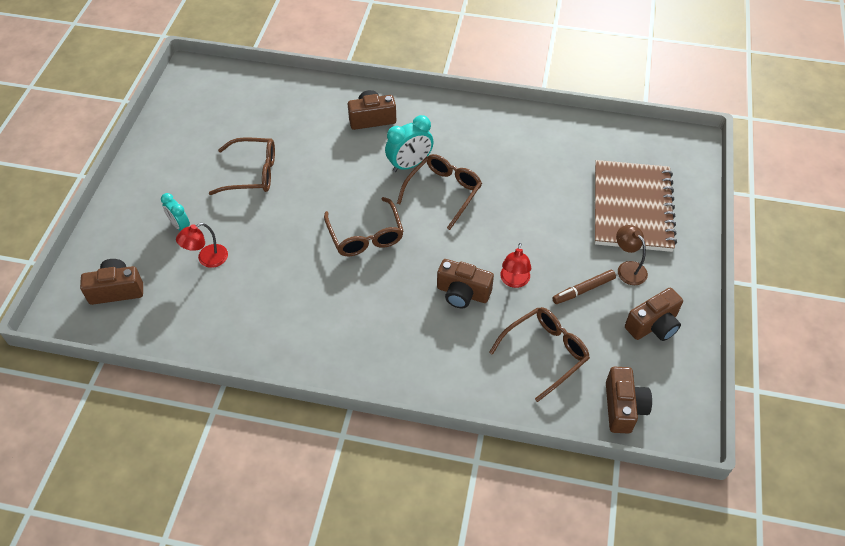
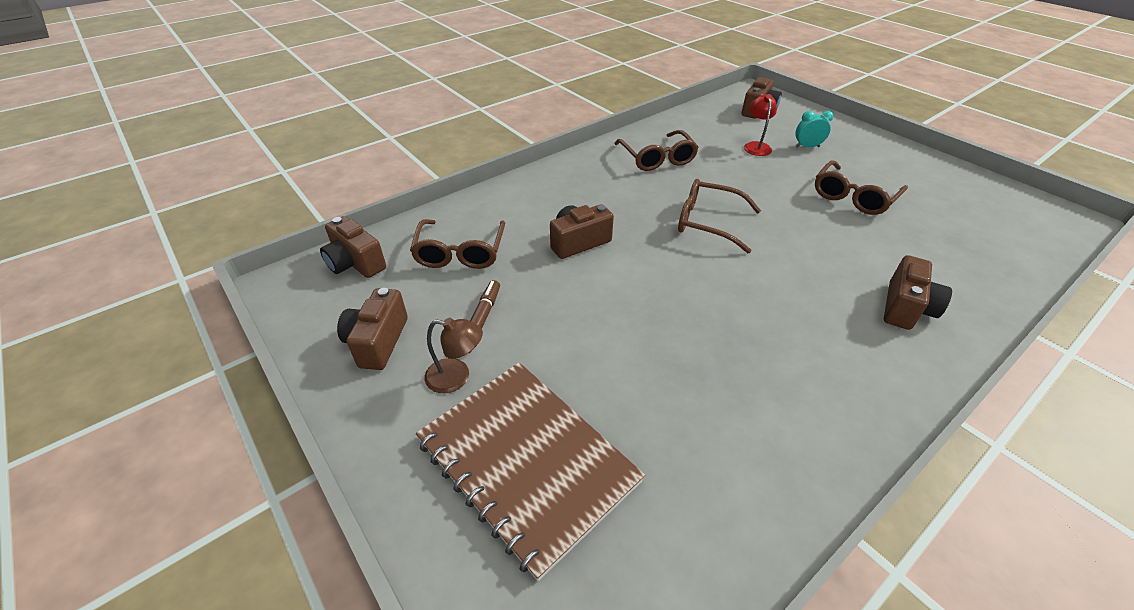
camera: 130 degrees right, 10 degrees down
(409, 165) = (792, 297): turquoise clock -> none
(443, 192) = (723, 298): brown glasses -> brown glasses (657, 158)
(514, 281) = (551, 279): red lamp -> none

